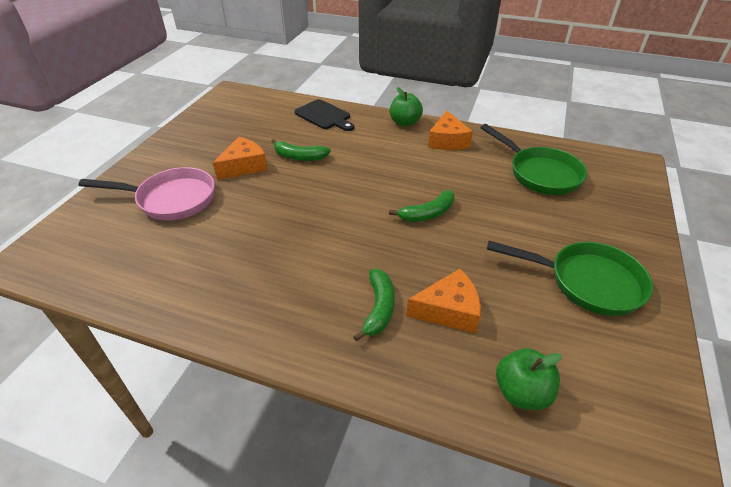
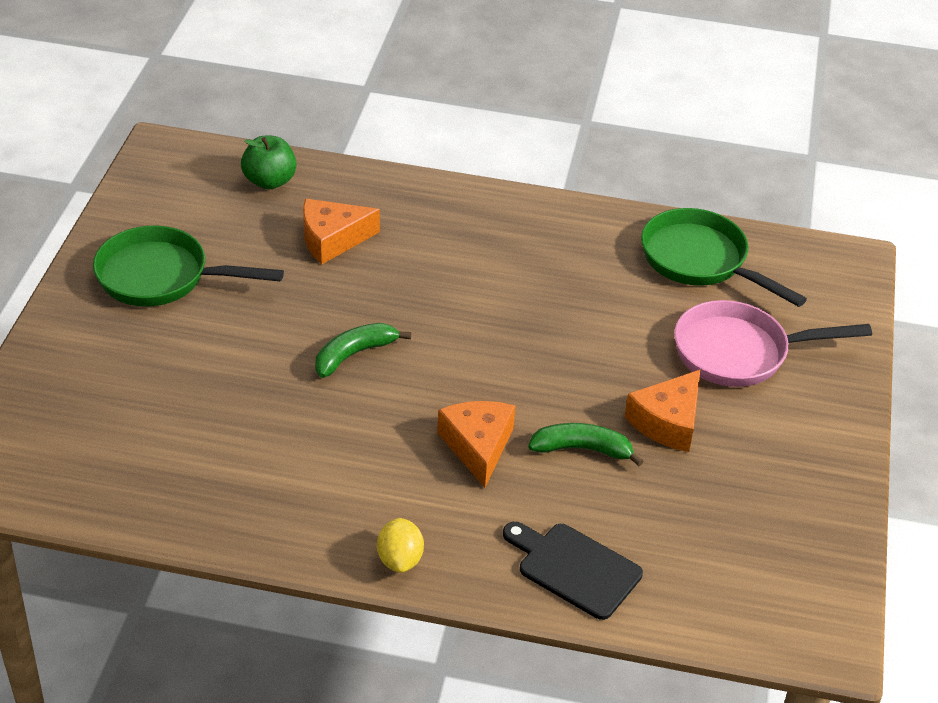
camera: 170 degrees right, 0 degrees up
(379, 308) = (410, 237): green banana -> none
(405, 122) = (400, 559): green apple -> yellow lemon
(447, 141) = (313, 511): orange cheese -> orange cheese (478, 446)
(540, 173) = (159, 442): green pan -> green pan (700, 261)

